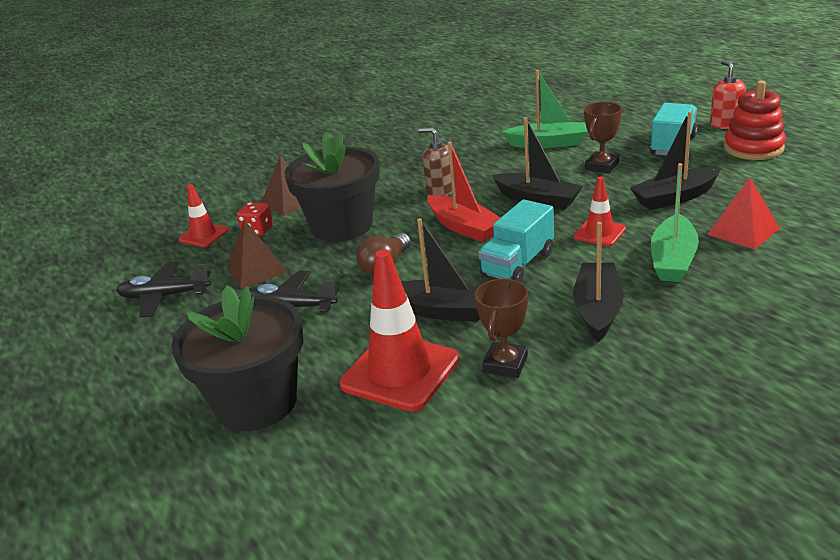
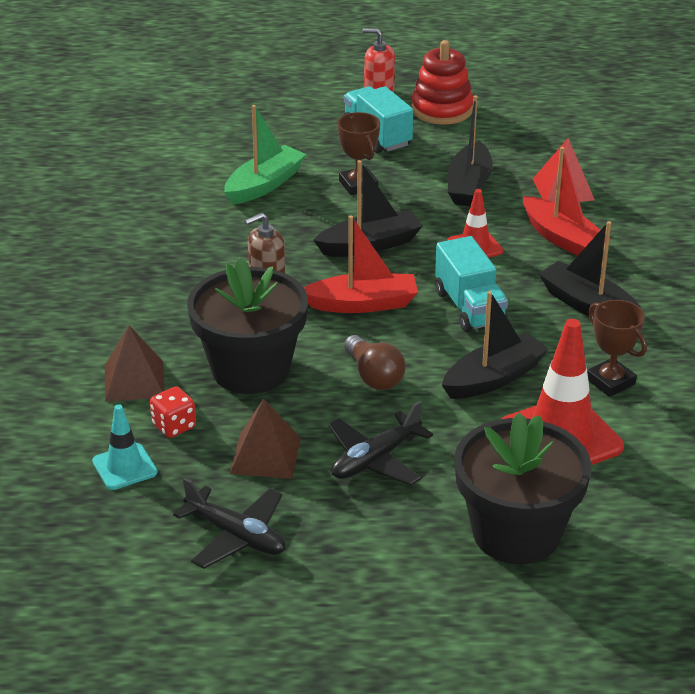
camera: 60 degrees left, 5 degrees up
(164, 296) = (236, 536): black plane -> black plane turned 90 degrees counterclockwise
(203, 235) = (124, 467): red traffic cone -> turquoise traffic cone
(673, 260) = (562, 238): green boat -> red boat

